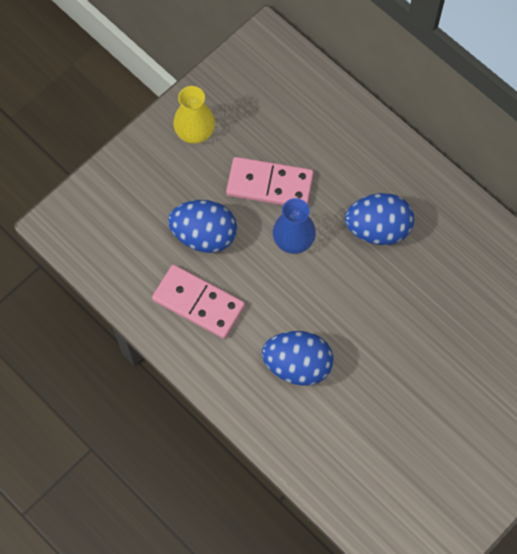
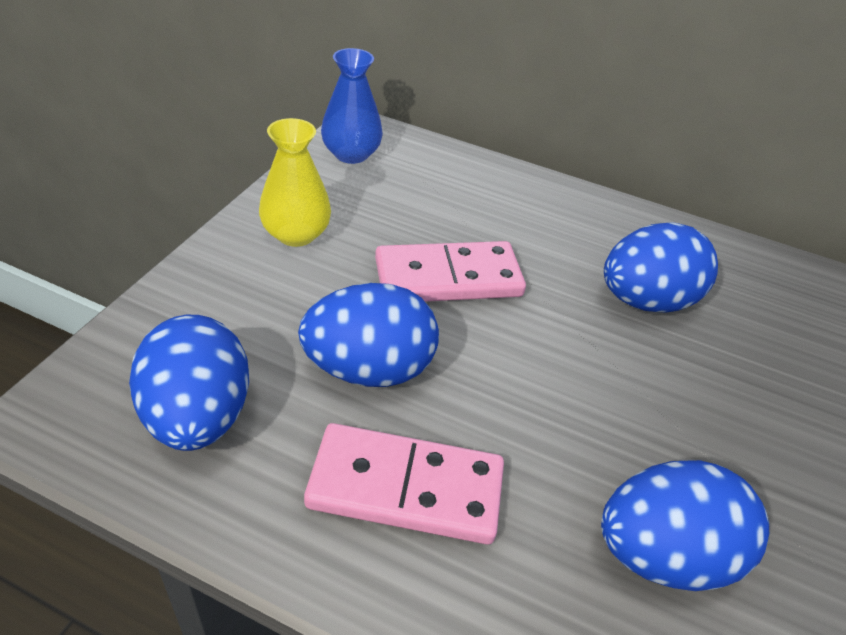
camera: 25 degrees left, 25 degrees down
(117, 241) = (198, 416): none -> blue egg
(293, 239) = (527, 341): blue vase -> blue vase (351, 154)

